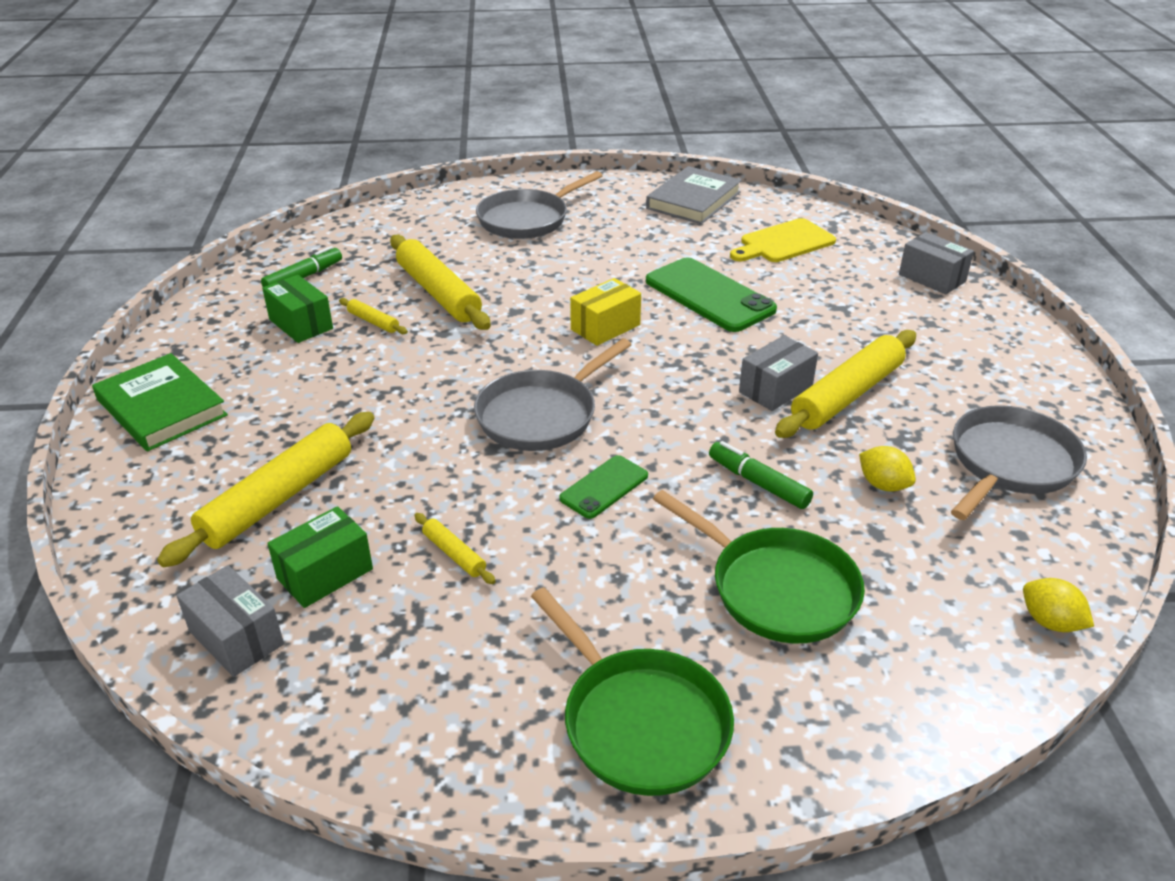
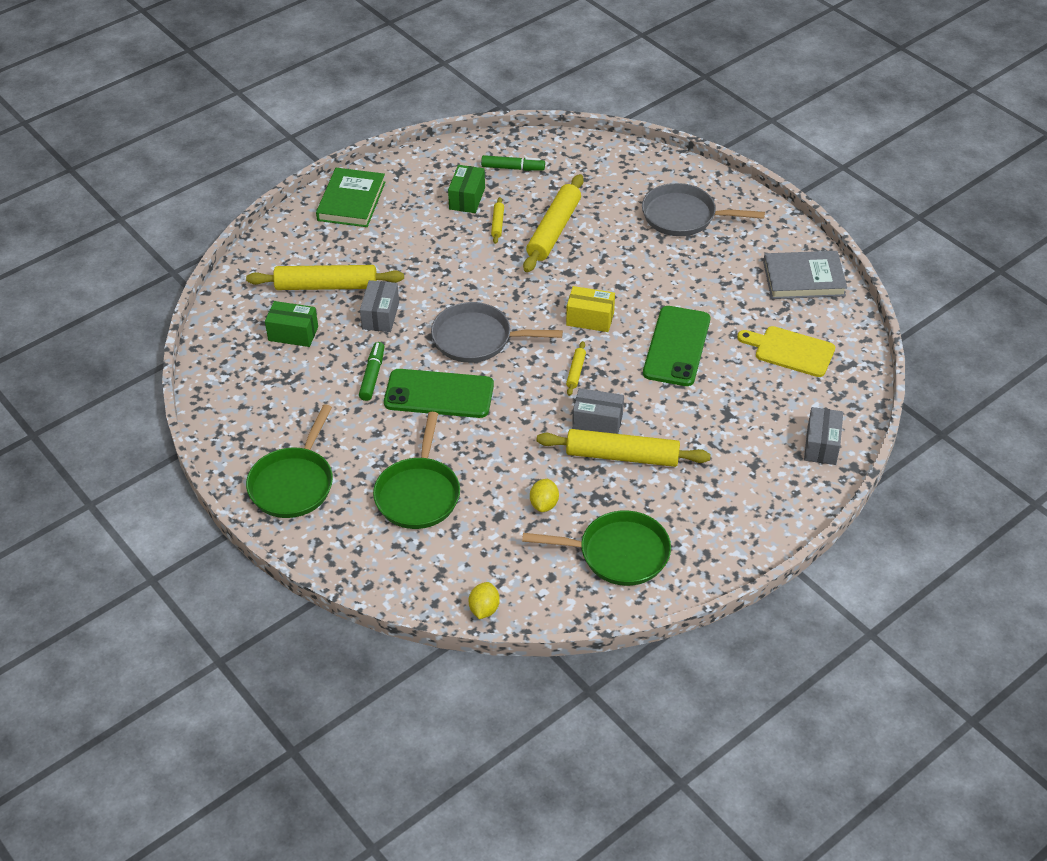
camera: 55 degrees right, 10 degrees up
(236, 638) = (235, 331): grey box -> grey box (380, 316)
(454, 554) = (342, 367): yellow rolling pin -> yellow rolling pin (575, 371)
(604, 487) = (439, 394): green phone -> green phone, size x1.85
(758, 483) = (498, 452): green marker -> green marker (372, 376)
(1010, 463) = (618, 553): grey pan -> green pan

